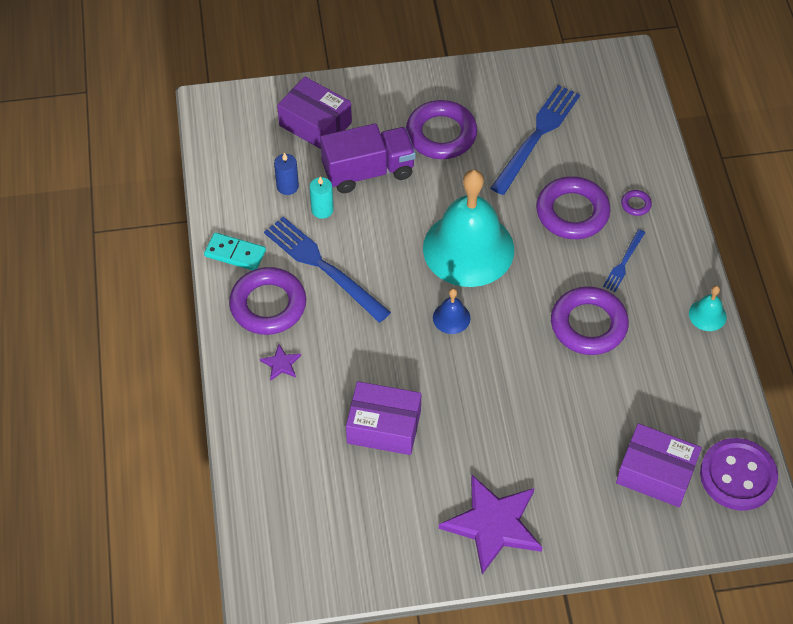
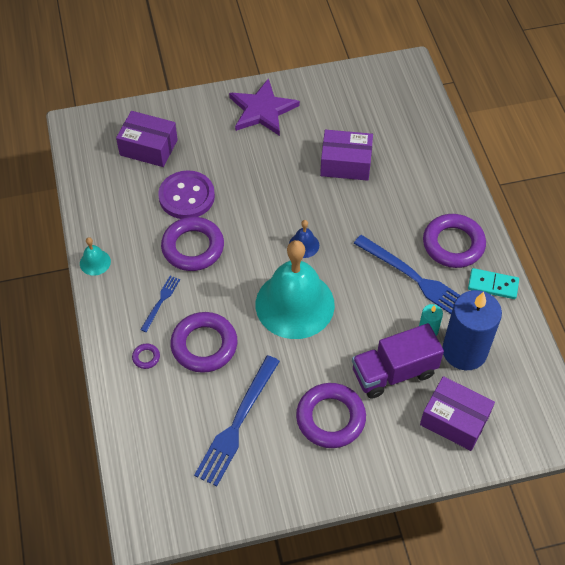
camera: 175 degrees right, 0 degrees up
(281, 364) = (431, 201): purple star -> none
(287, 186) = (464, 351): blue candle -> blue candle, size x2.23
(738, 476) = (90, 150): purple button -> purple button (187, 196)

